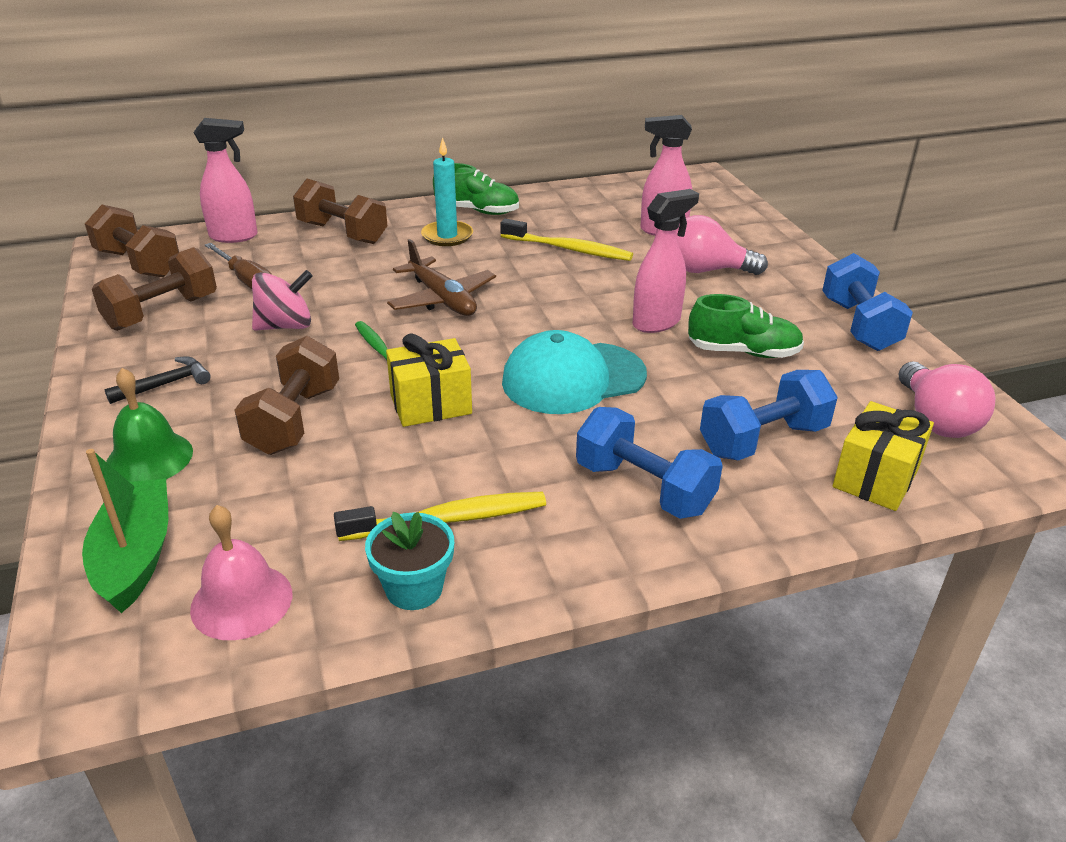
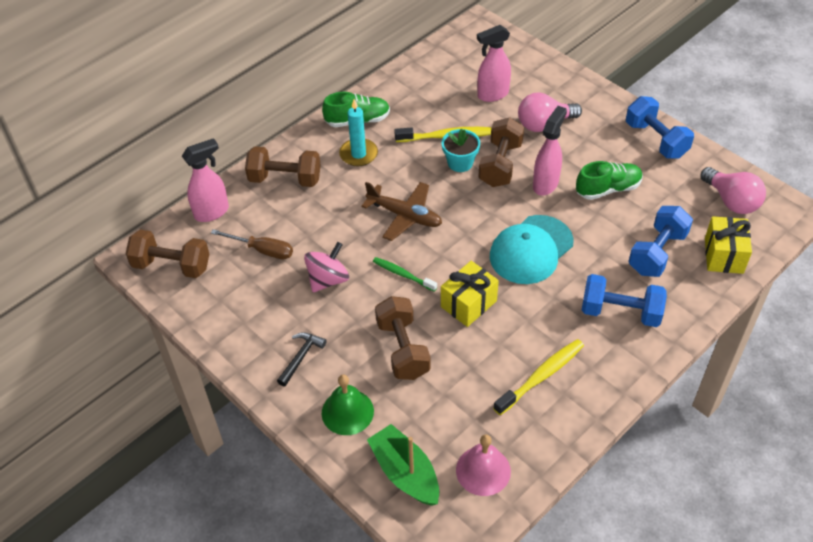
camera: 25 degrees left, 15 degrees up
(162, 312) = (236, 302): brown dumbbell -> brown dumbbell (500, 164)
(414, 588) = (558, 424): turquoise flower pot -> turquoise flower pot (460, 163)

